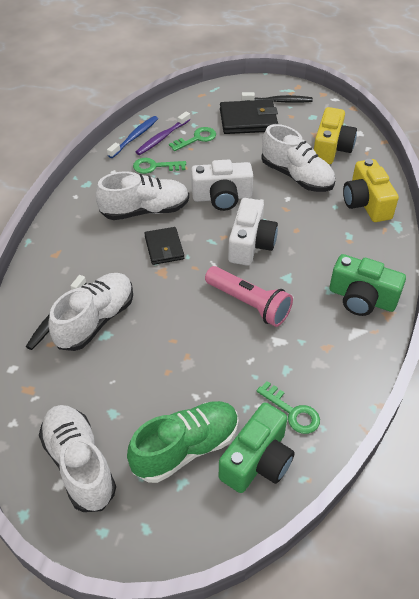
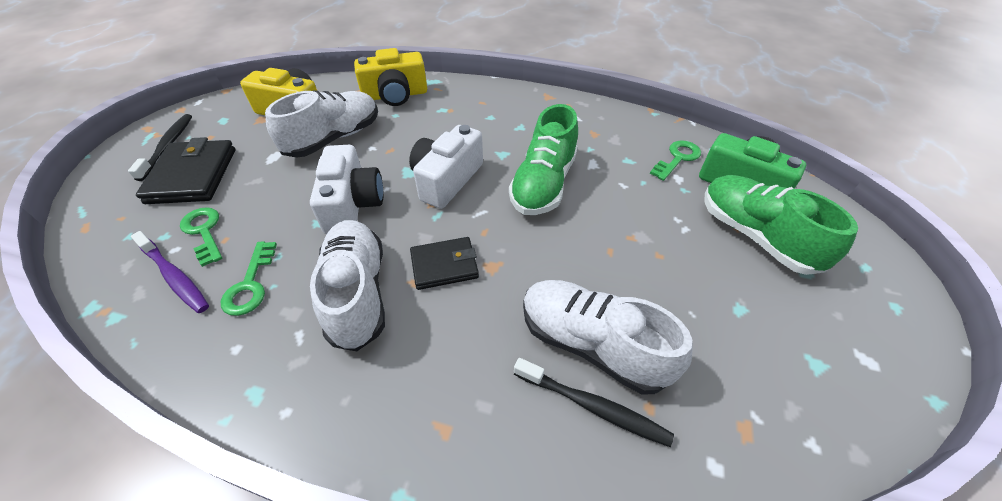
camera: 90 degrees left, 0 degrees up
(79, 464) = (830, 340): white shoe -> none
(134, 137) = (148, 319): blue toothbrush -> none
(249, 304) = (543, 184): pink flashlight -> green shoe
(250, 244) = (446, 180): white camera -> white camera turned 75 degrees counterclockwise
(362, 298) = (529, 108): green camera -> none

